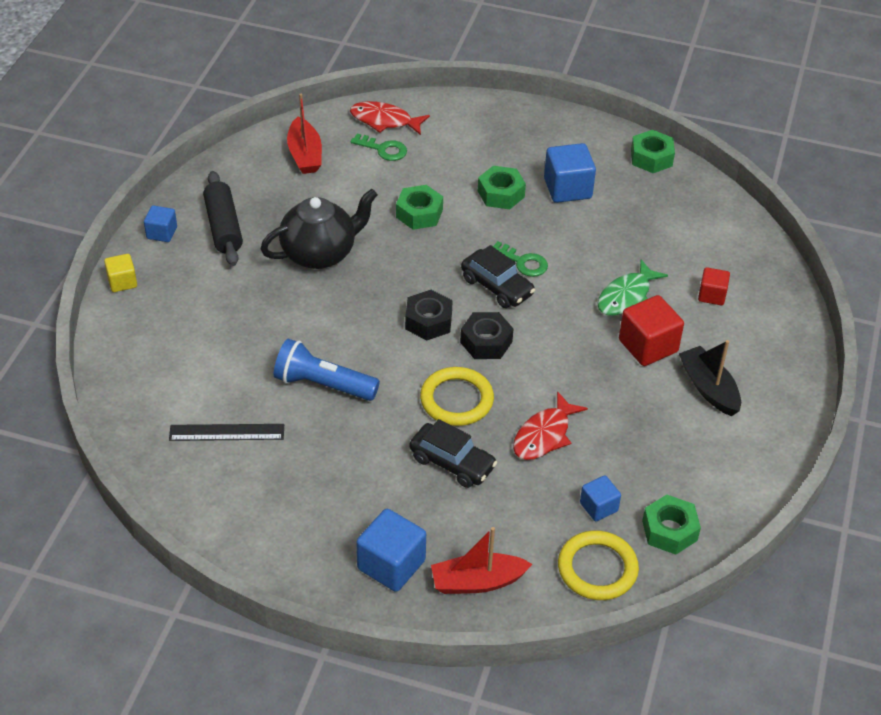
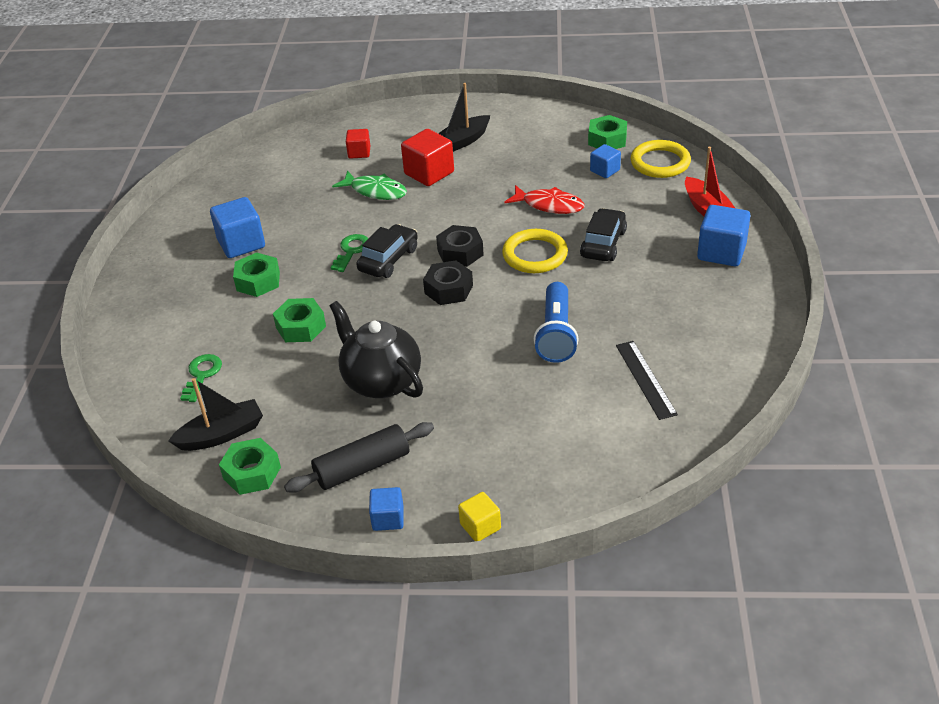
camera: 100 degrees left, 5 degrees down
(305, 155) = (221, 434): red boat -> black boat
(384, 121) = (150, 386): red fish -> none
(651, 158) = (187, 204): green nut -> green nut (252, 473)

